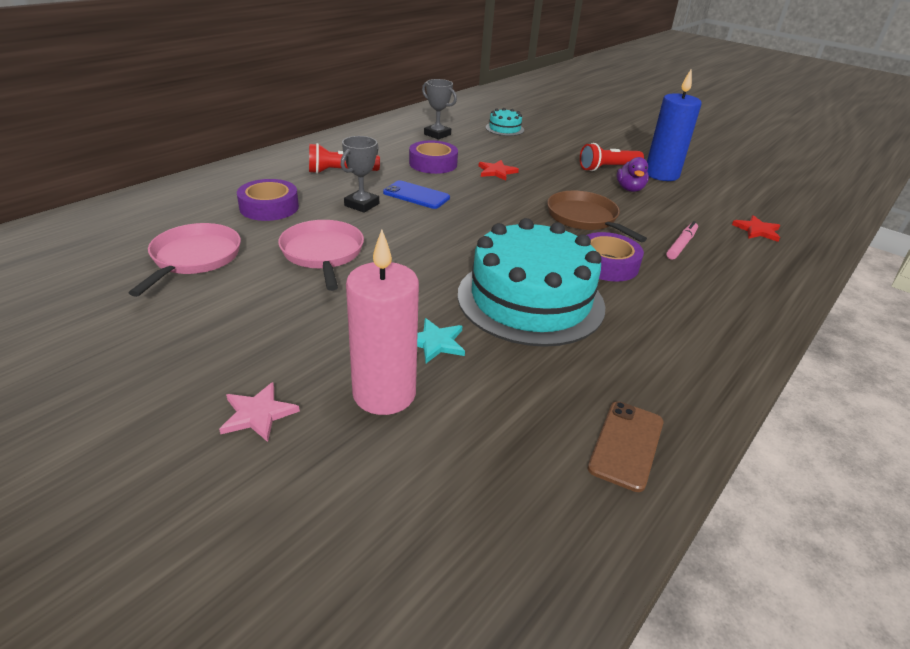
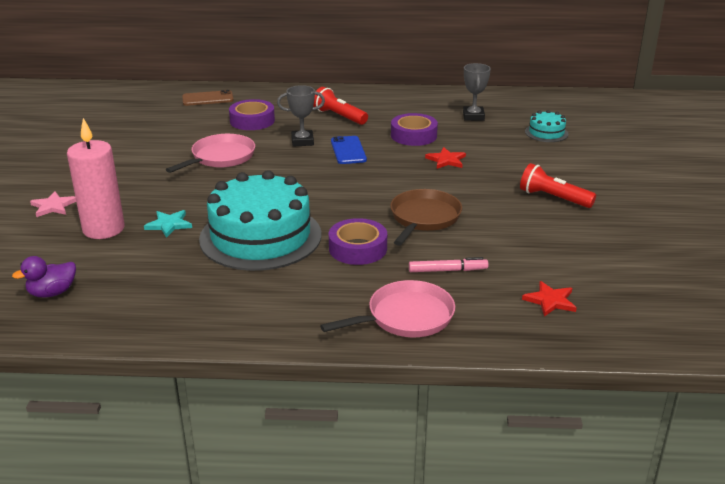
camera: 55 degrees right, 5 degrees down
(194, 258) = (165, 131): pink pan -> pink pan (406, 317)
(626, 445) = (135, 314): brown phone -> brown phone (207, 99)
(630, 189) = (525, 220): purple duck -> purple duck (52, 293)
(661, 174) = (593, 225): blue candle -> none

